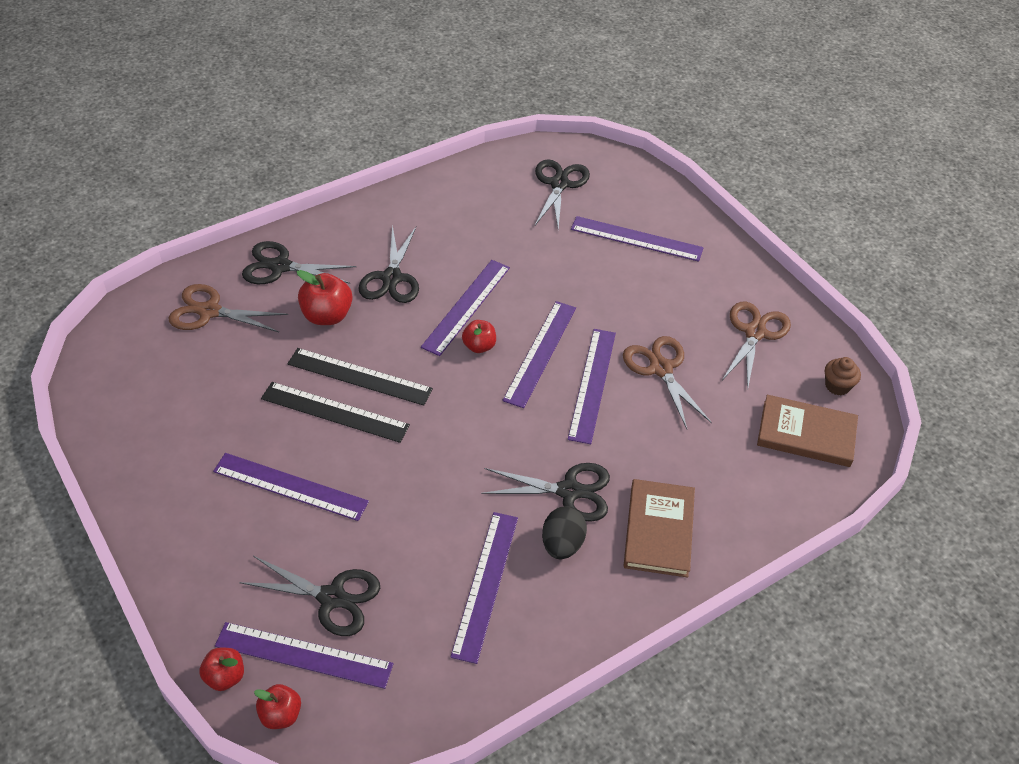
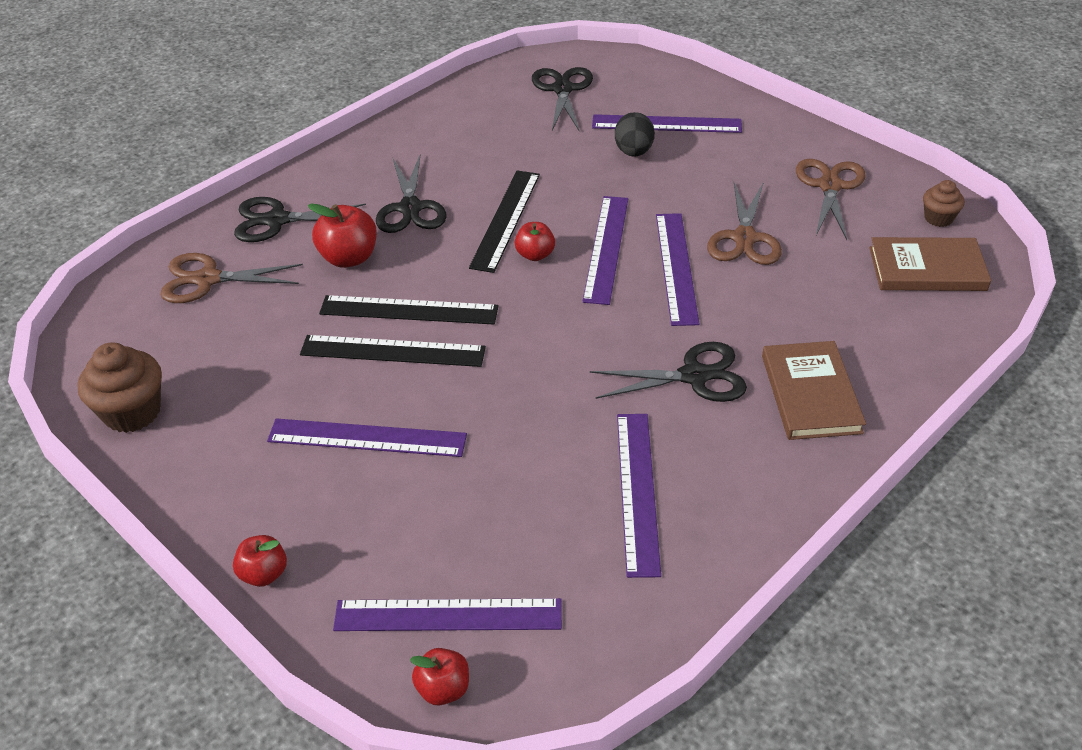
camera: 10 degrees left, 5 degrees down
(119, 421) = (132, 412): none -> brown cupcake
(225, 677) = (358, 662): red apple -> red apple (264, 574)
(332, 597) = (460, 545): black scissors -> none
(466, 306) = (506, 220): purple ruler -> black ruler
(562, 544) = (708, 431): black egg -> black egg (633, 152)
(661, 369) = (744, 238): brown scissors -> brown scissors turned 135 degrees counterclockwise

